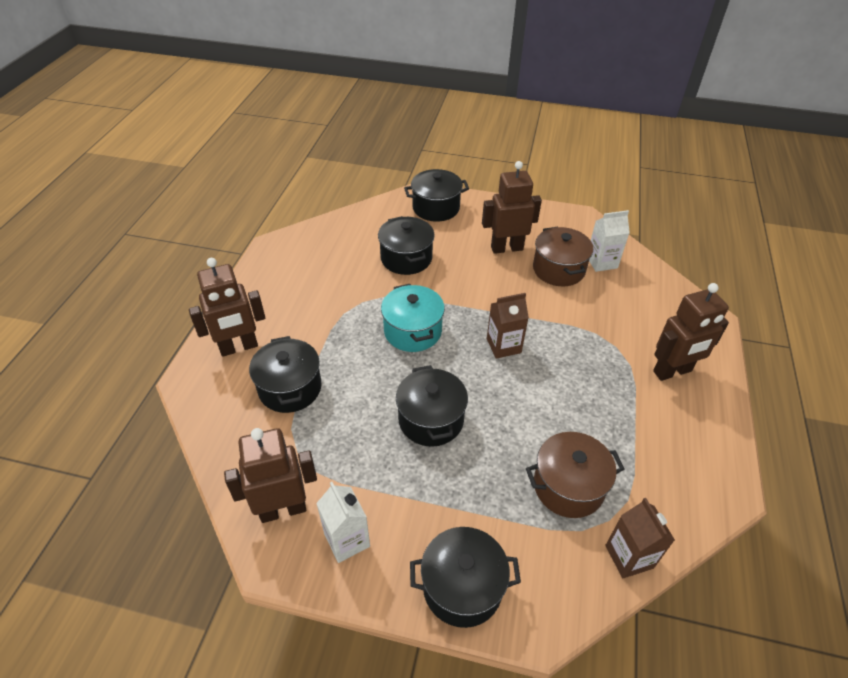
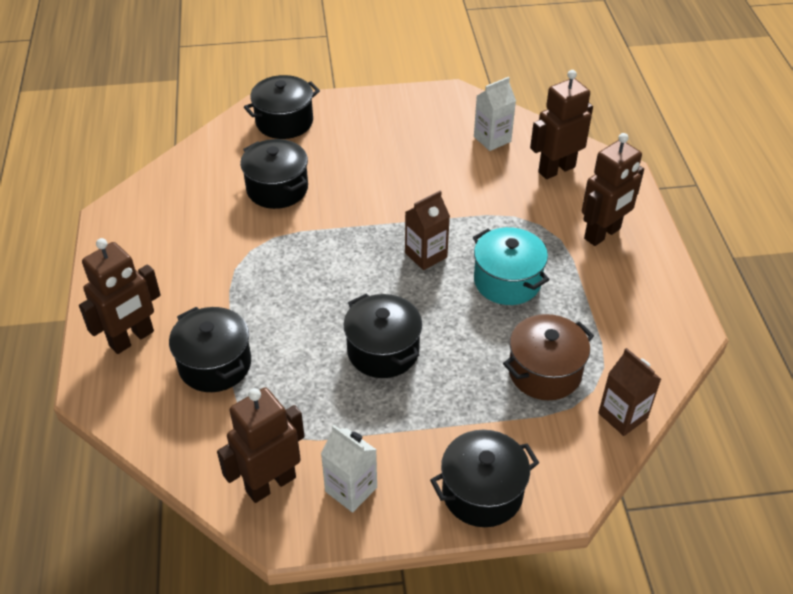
camera: 20 degrees left, 0 degrees up
(412, 331) = (322, 266): turquoise pot -> turquoise pot (507, 281)
(506, 248) = (385, 149): brown robot -> brown robot (556, 169)
(558, 269) = (450, 158): brown pot -> none

